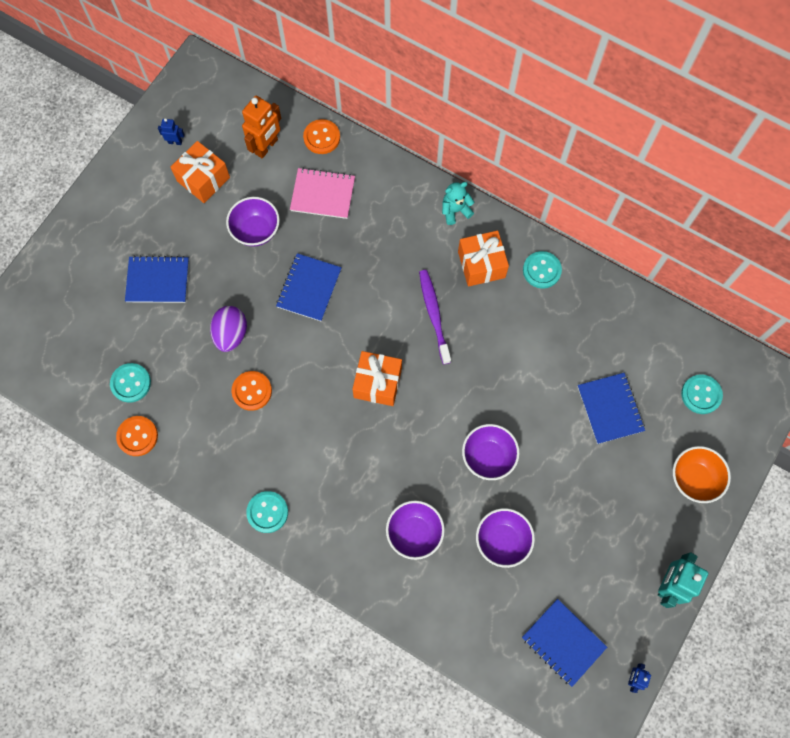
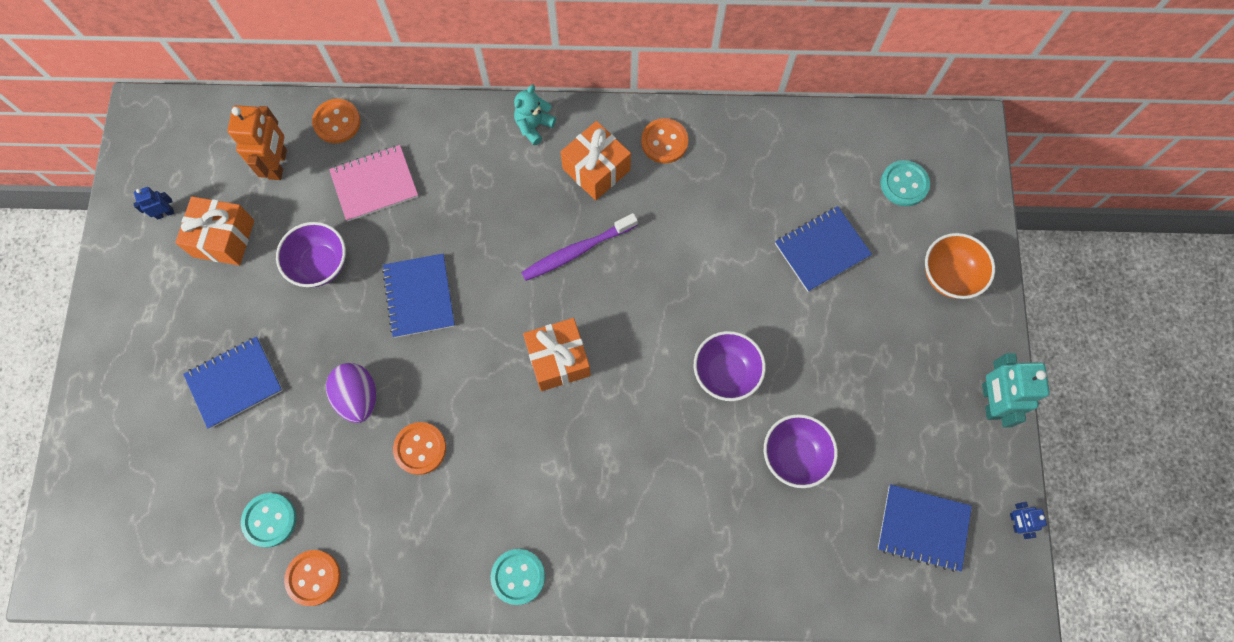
camera: 30 degrees left, 0 degrees up
(414, 533) = (696, 502): purple bowl -> none
(434, 315) = (577, 251): purple toothbrush -> purple toothbrush turned 75 degrees counterclockwise
(541, 270) = (664, 142): turquoise button -> orange button
(610, 409) = (822, 250): blue notebook -> blue notebook turned 75 degrees counterclockwise

